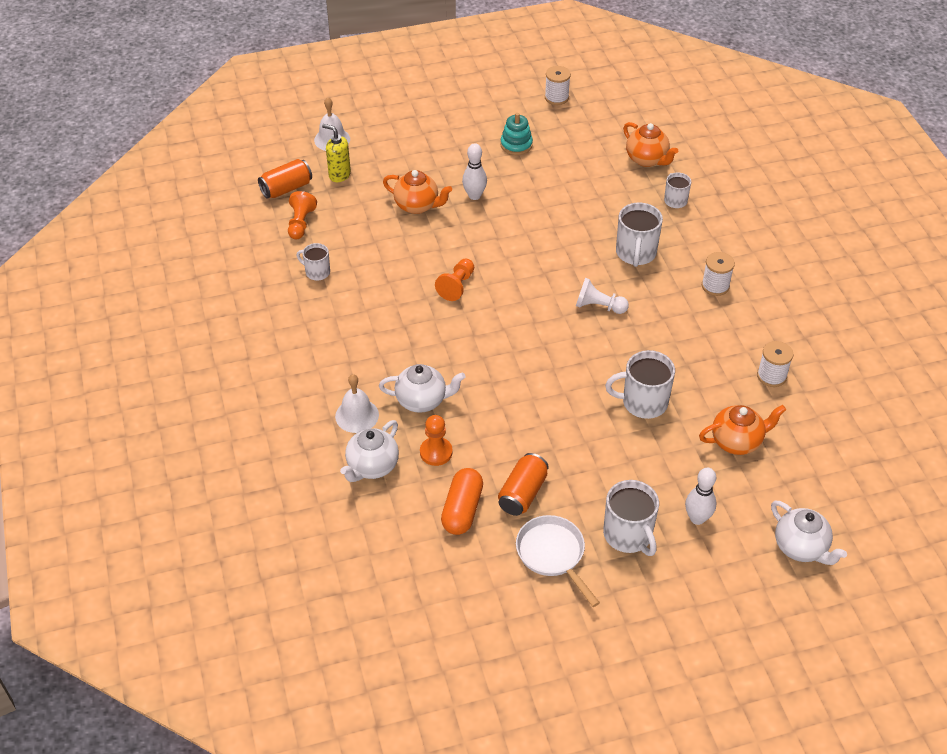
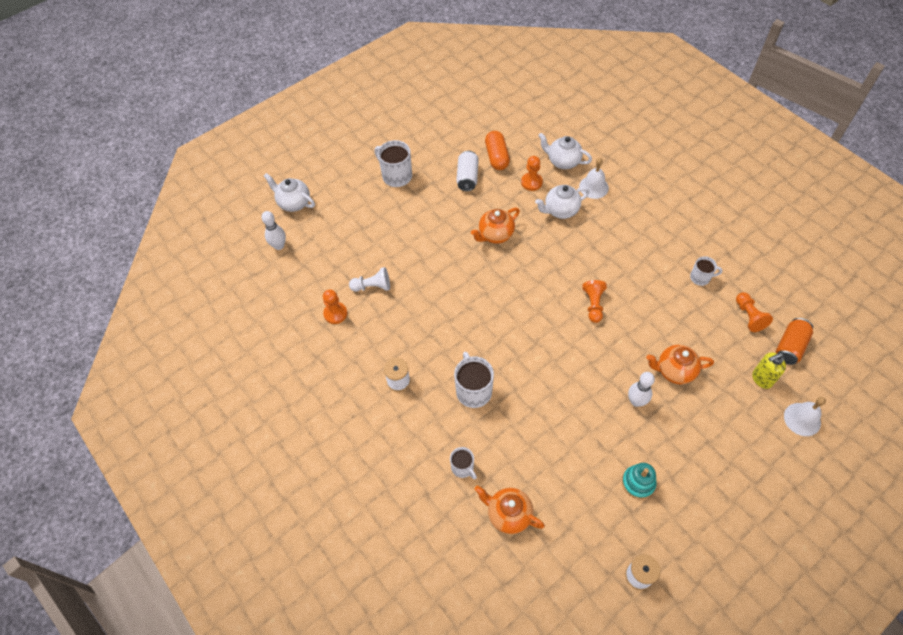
camera: 160 degrees right, 10 degrees up
(339, 175) = (761, 379): yellow soap dispenser -> yellow soap dispenser turned 150 degrees clockwise
(372, 466) = (563, 161): white teapot -> white teapot turned 75 degrees counterclockwise
(522, 493) = (467, 177): orange can -> white can
(552, 554) = (434, 152): white pan -> none
(598, 306) = (480, 326): white pawn -> white pawn (372, 286)
(643, 402) = (418, 261): white mug -> none
(697, 518) = (359, 198): white bowling pin -> white bowling pin (279, 246)
(737, 441) = (348, 255): orange teapot -> orange teapot (495, 235)
(771, 376) = (335, 313): white spool -> orange pawn

